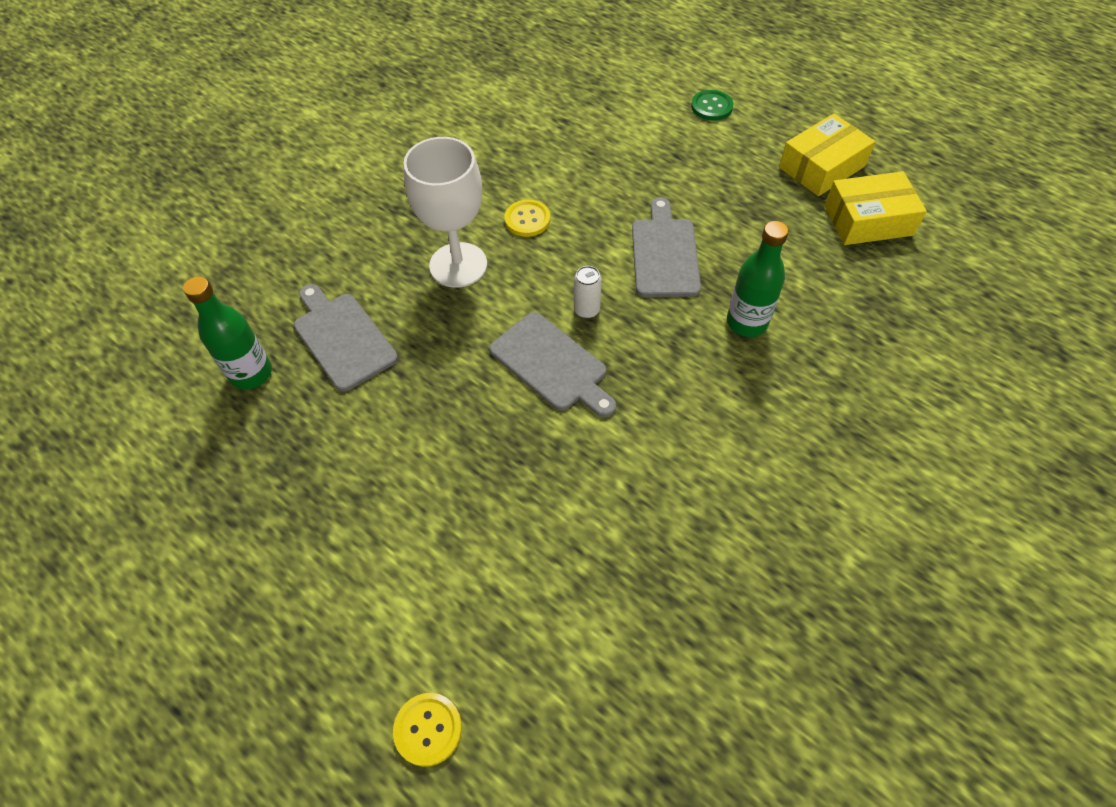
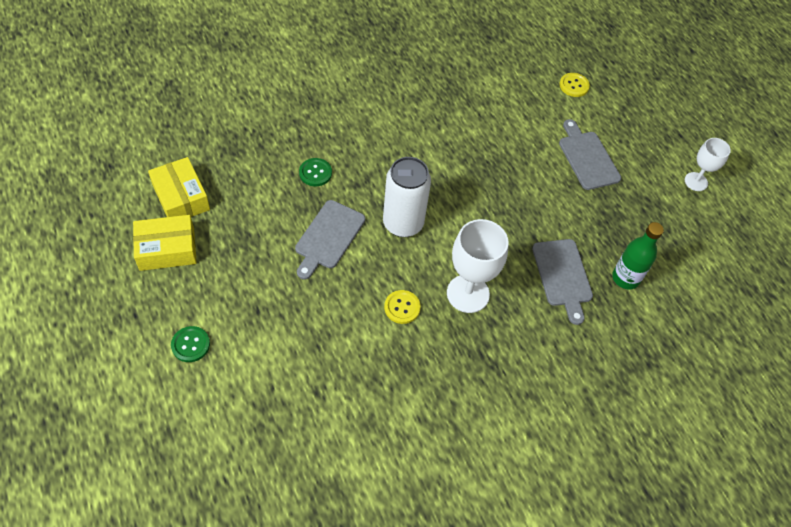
camera: 160 degrees left, 0 degrees up
(141, 604) = (696, 181): none -> white goblet
(552, 365) = (443, 201): grey cutting board -> grey cutting board (587, 157)
(586, 310) = (403, 223): white can -> white can, size x2.30
(746, 322) = (315, 173): green bottle -> green button
(868, 220) = (181, 197): yellow box -> yellow box turned 45 degrees clockwise

